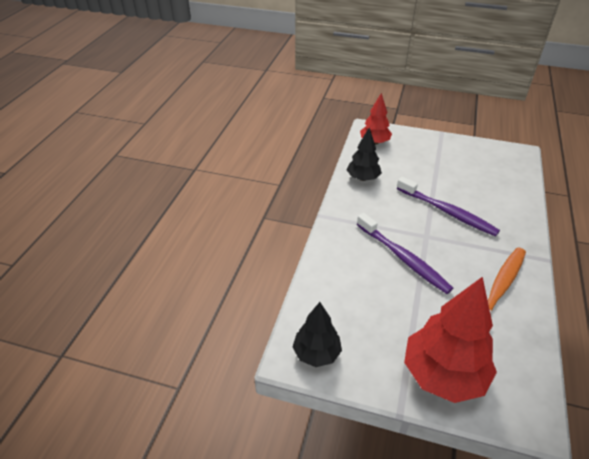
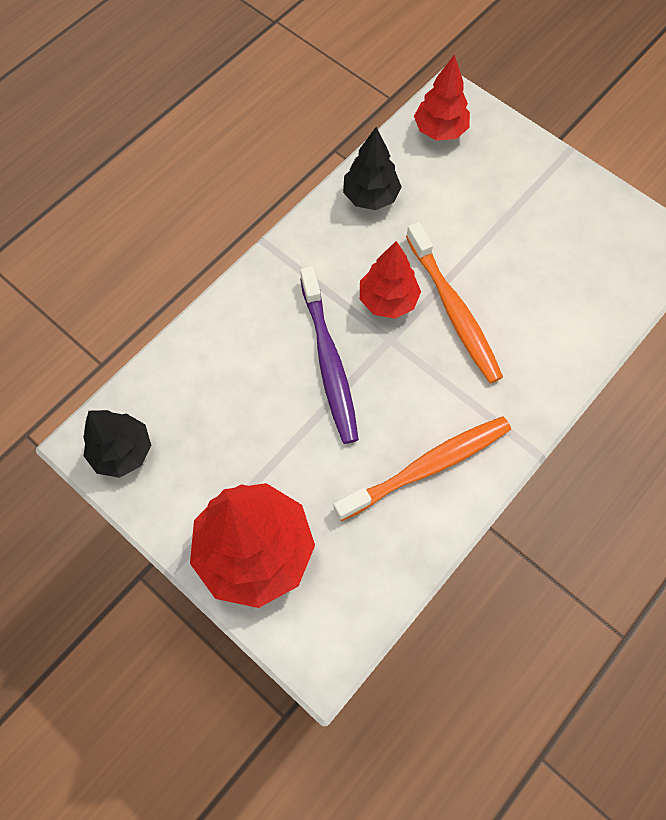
camera: 25 degrees right, 25 degrees up
(410, 219) = (388, 300): none -> red tree
(447, 212) = (453, 310): purple toothbrush -> orange toothbrush

